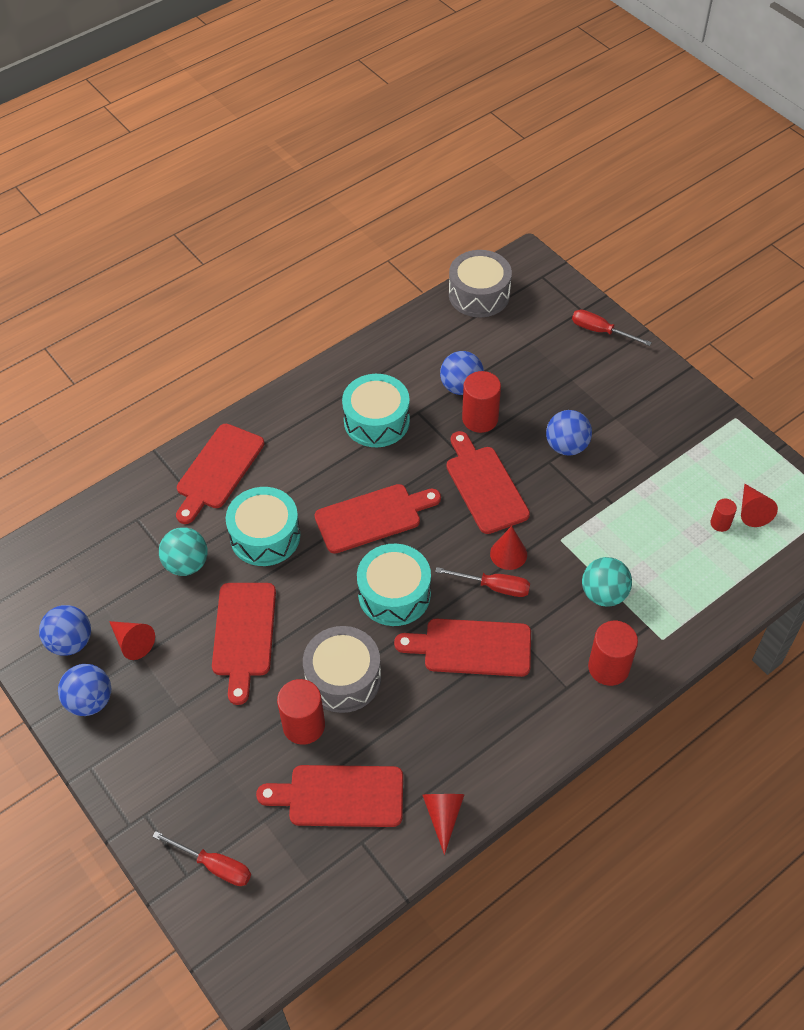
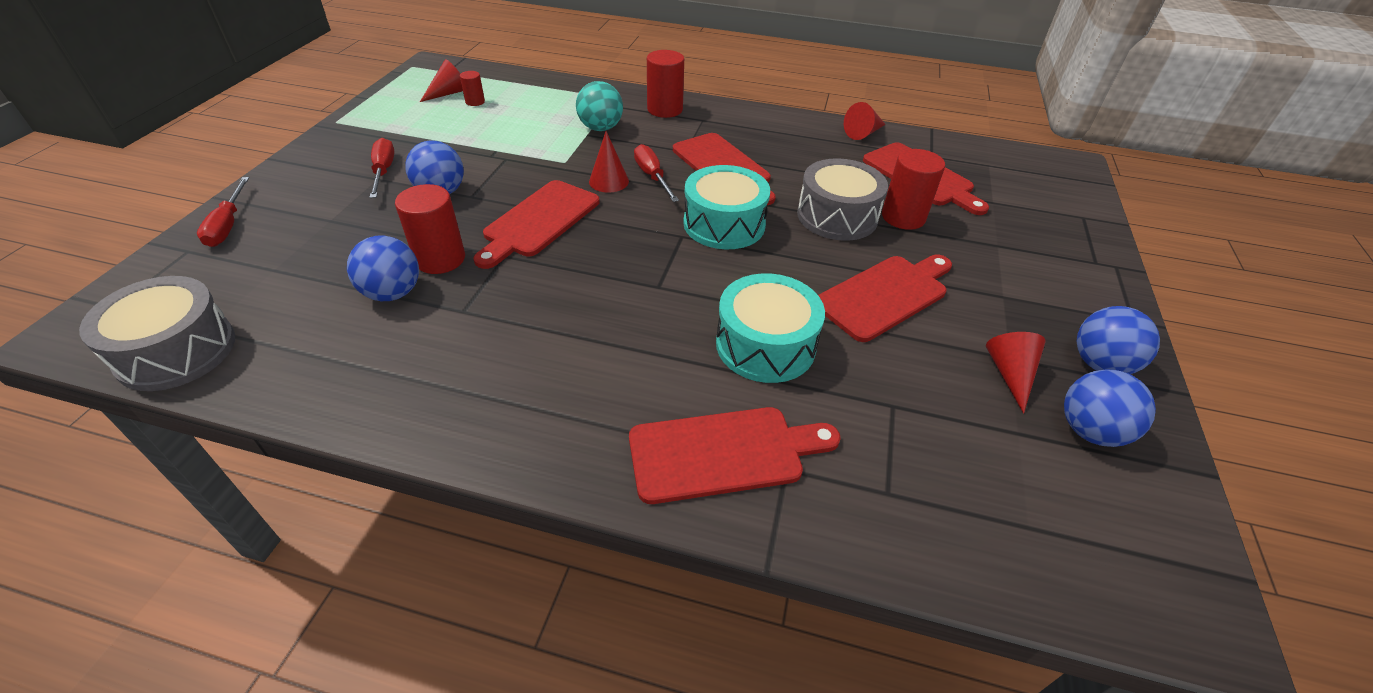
camera: 130 degrees left, 10 degrees down
(186, 564) = (877, 391): turquoise ball -> none
(214, 865) = (1056, 208): red screwdriver -> red screwdriver (384, 171)
(373, 517) = (652, 276): red cutting board -> none
(376, 421) = (505, 339): turquoise drum -> none

